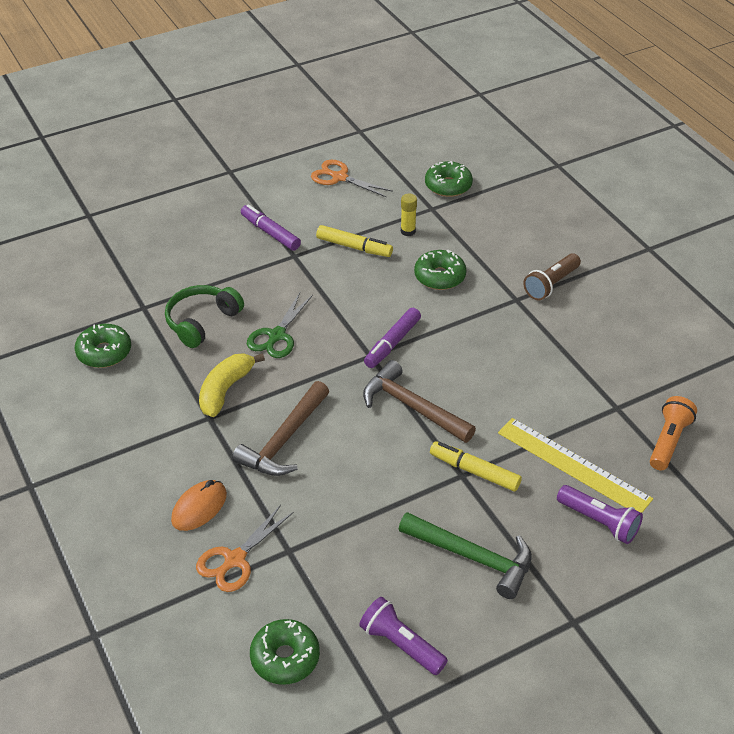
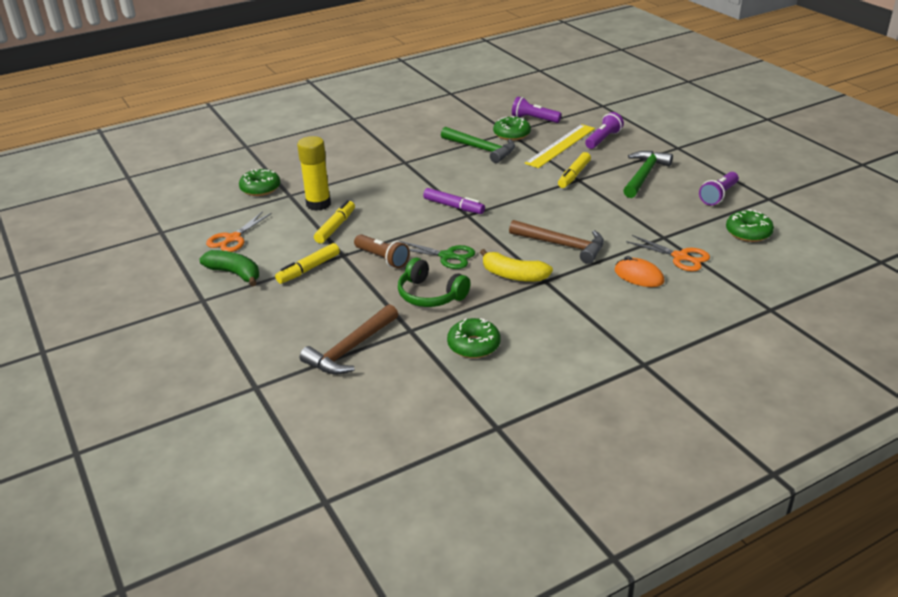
camera: 90 degrees left, 10 degrees down
(270, 233) = (308, 269): purple marker -> yellow marker
(271, 185) = (235, 274): none -> green banana
(408, 231) = (318, 204): yellow glue stick -> yellow glue stick, size x1.94
(412, 407) = (519, 197): brown hammer -> brown hammer (350, 349)
(439, 276) = (377, 190): green donut -> green donut (512, 134)
(551, 284) = (389, 150): brown flashlight -> brown flashlight (382, 258)
(557, 375) = (481, 149): none -> green hammer
(668, 441) = (534, 119): orange flashlight -> purple flashlight

